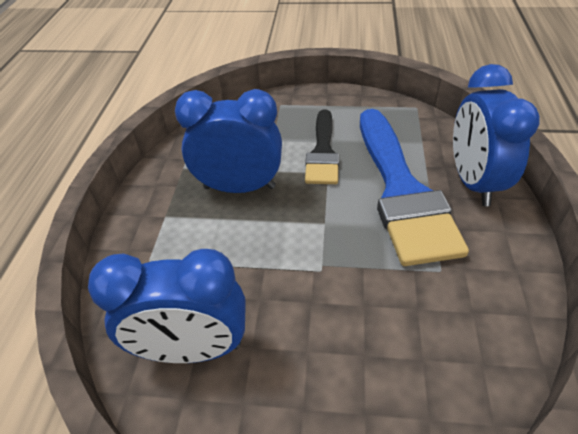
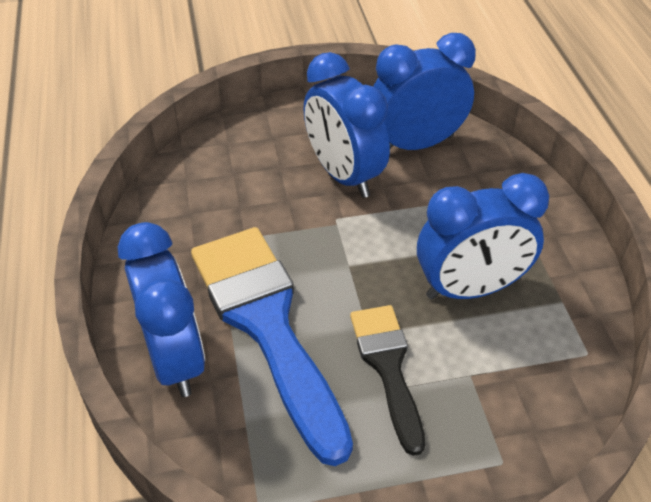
camera: 160 degrees right, 0 degrees up
(294, 322) = (344, 175): none -> blue clock

